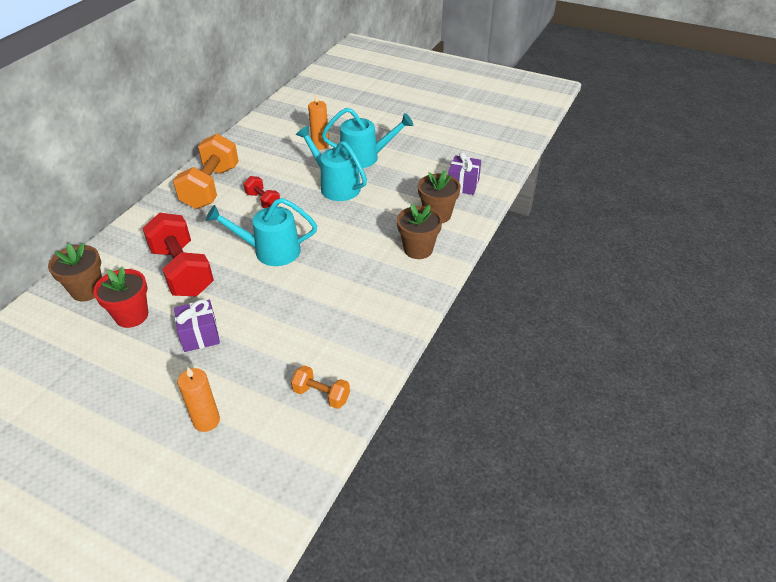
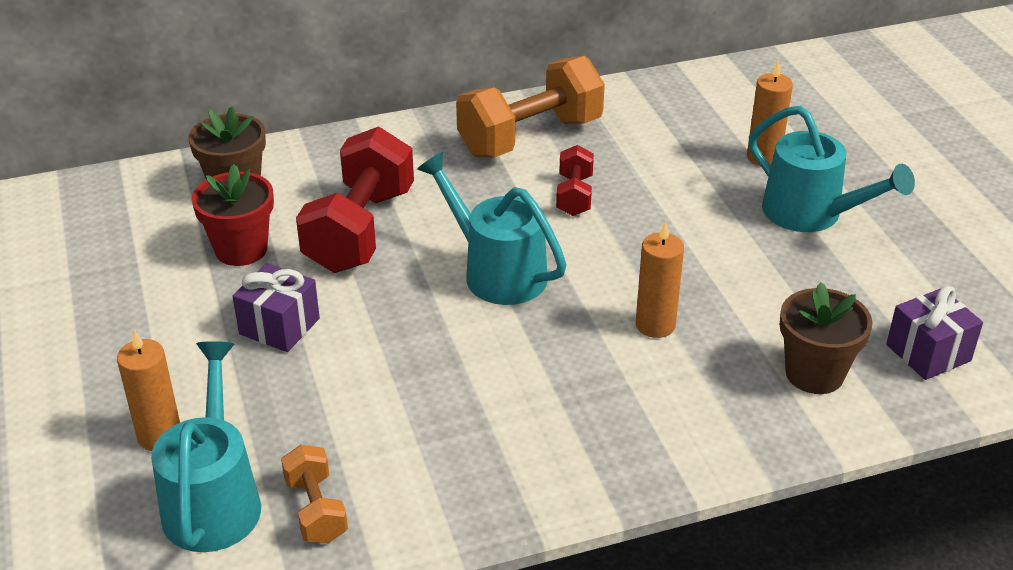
camera: 45 degrees right, 5 degrees down
(335, 186) = (707, 232): turquoise watering can -> turquoise watering can (214, 499)
(361, 232) = (655, 325): none -> orange candle
(418, 249) = (711, 406): brown flower pot -> none

